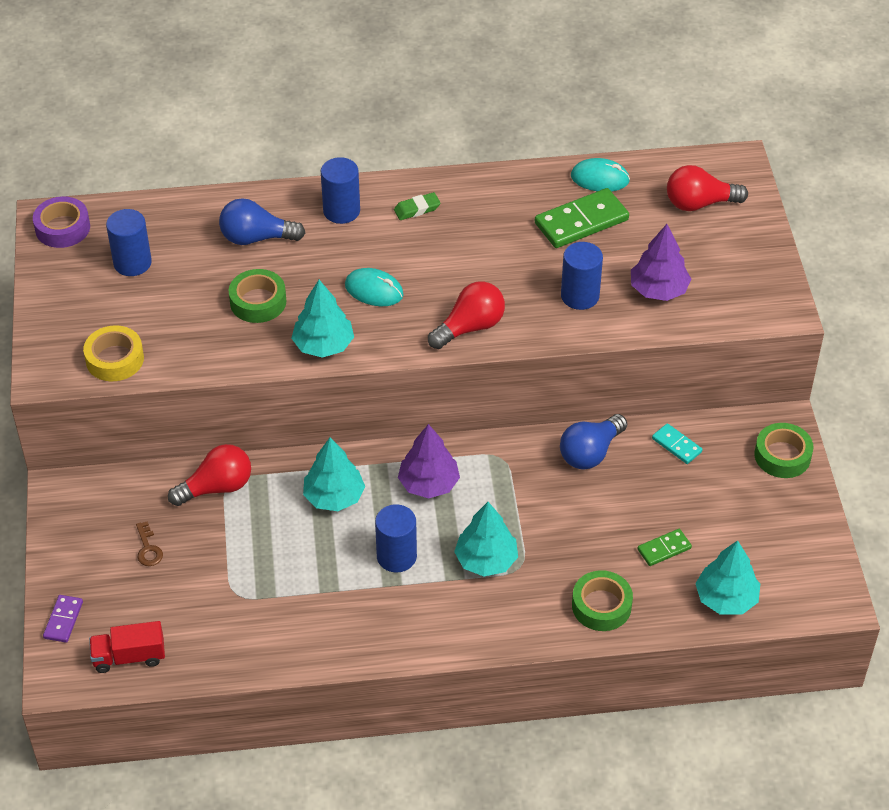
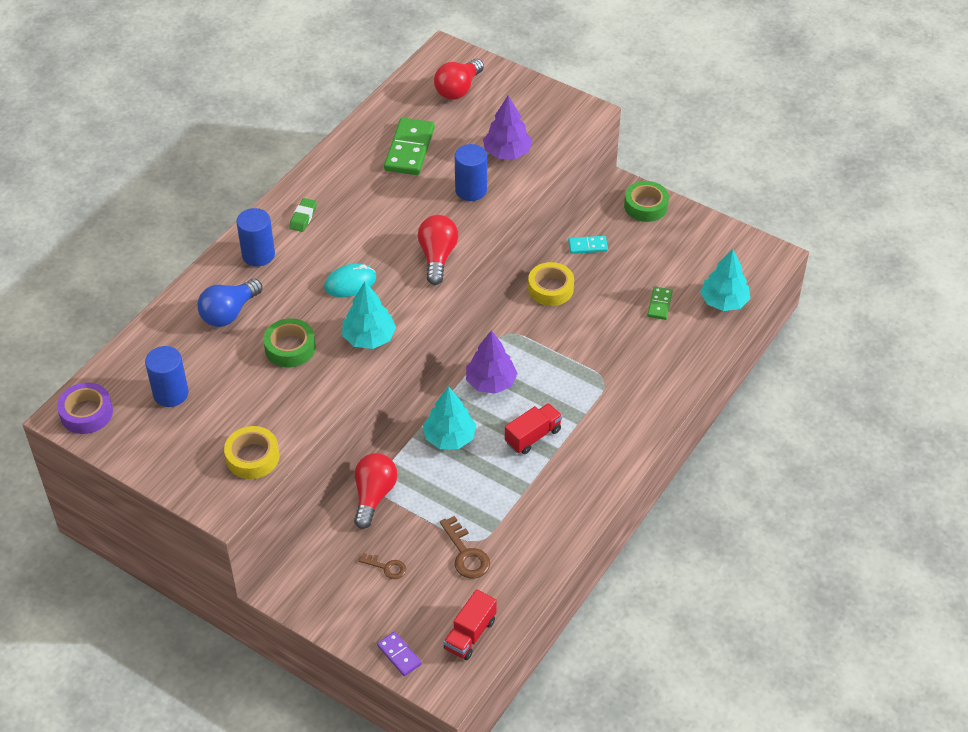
camera: 50 degrees left, 0 degrees up
(214, 595) = (466, 554): none -> brown key
(396, 556) = (533, 436): blue cylinder -> red truck
(486, 560) = (582, 393): turquoise tree -> none
(590, 453) = (550, 289): blue light bulb -> yellow tape
(600, 178) = (383, 117): turquoise mouse -> none
(601, 606) = (672, 361): green tape -> none

